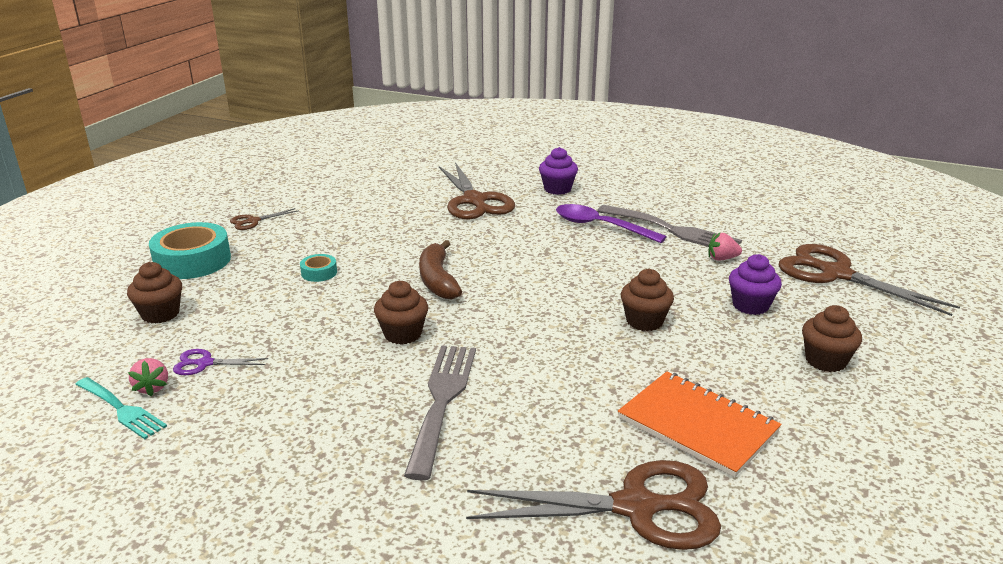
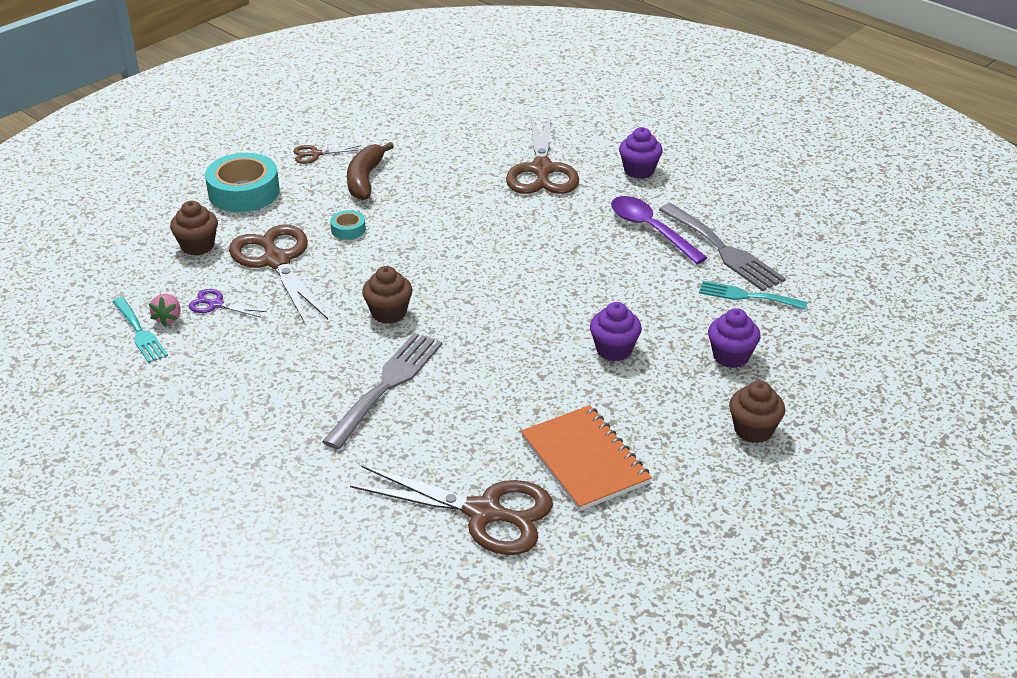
camera: 20 degrees right, 10 degrees up
(437, 280) = (451, 261): brown banana -> brown banana (365, 179)
(644, 321) = (614, 349): brown cupcake -> purple cupcake
(722, 258) = (747, 296): pink strawberry -> turquoise fork
(836, 274) = (852, 340): brown scissors -> brown scissors (277, 261)

